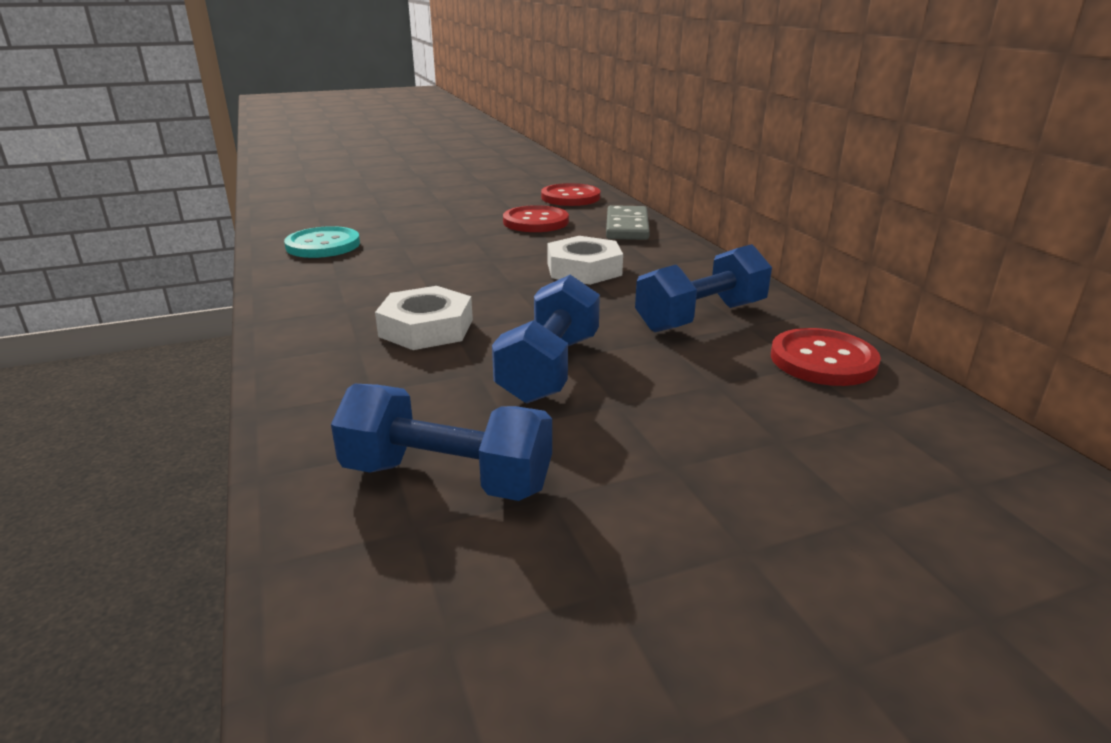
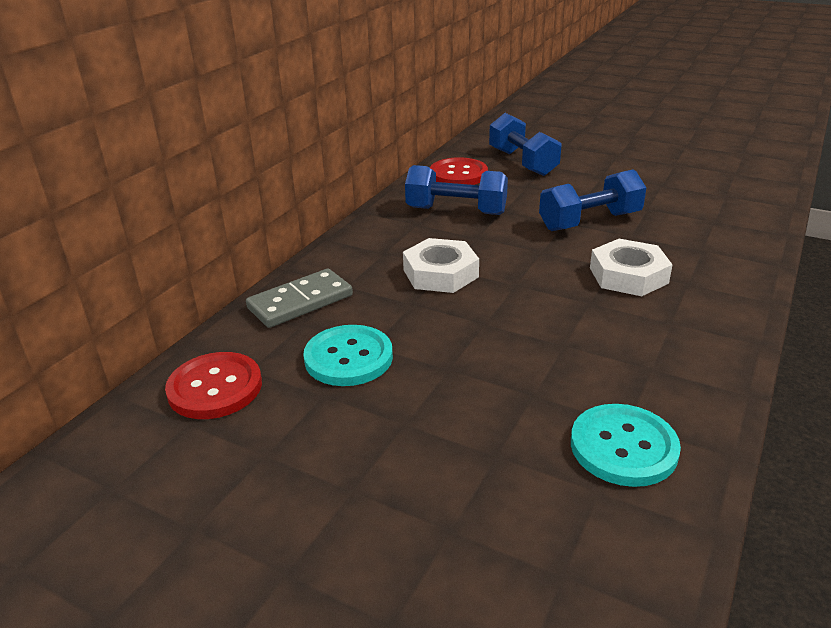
camera: 130 degrees left, 5 degrees up
(447, 478) = (698, 203): blue dumbbell -> blue dumbbell (522, 162)
(535, 222) = (348, 358): red button -> turquoise button

